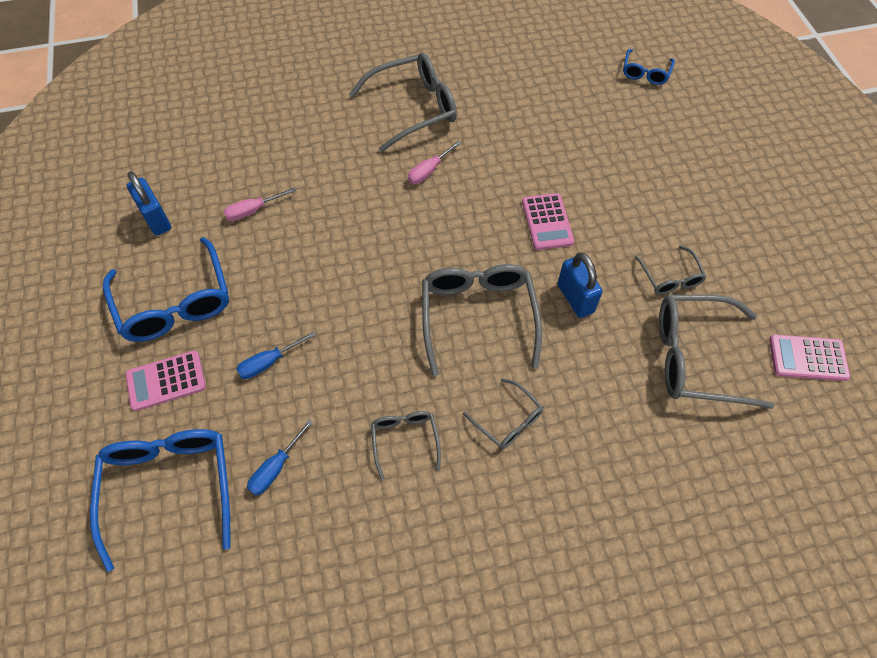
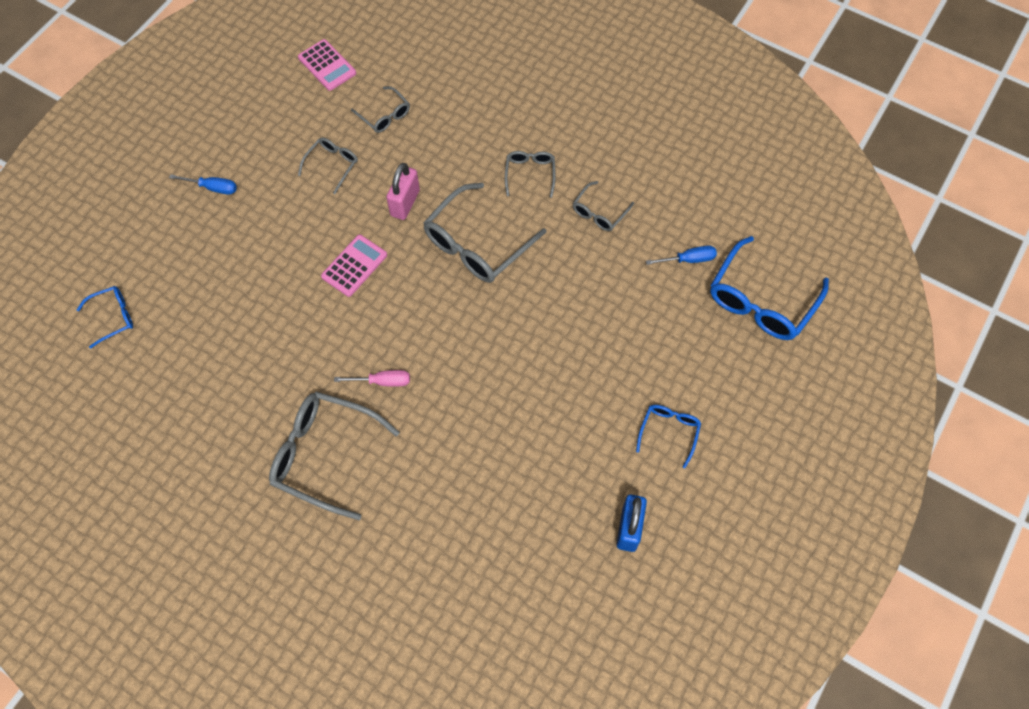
camera: 135 degrees left, 5 degrees up
(166, 381) = (717, 373): pink calculator -> none
(175, 303) = (669, 432): blue glasses -> blue glasses, size x0.52
(253, 211) = (547, 466): pink screwdriver -> none
(269, 362) = (639, 329): blue screwdriver -> blue screwdriver (212, 188)
(575, 298) = (405, 203): blue padlock -> pink padlock
(696, 358) = (384, 115): grey glasses -> grey glasses, size x0.52

